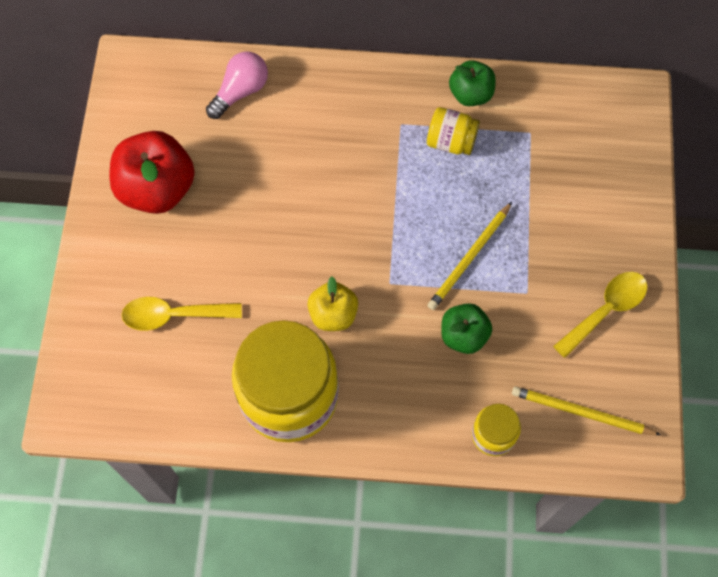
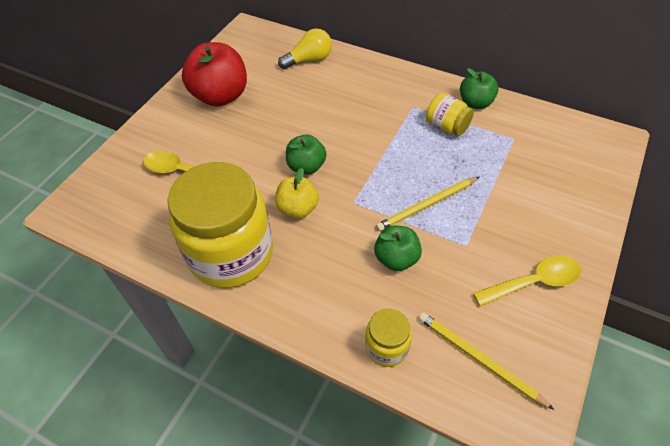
camera: 25 degrees right, 15 degrees down
(240, 91) = (309, 60): pink light bulb -> yellow light bulb
(316, 255) = (306, 167): none -> green apple

